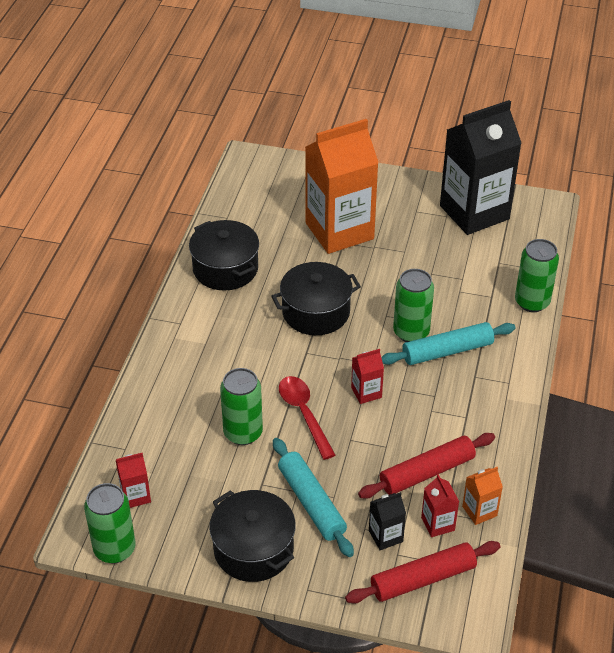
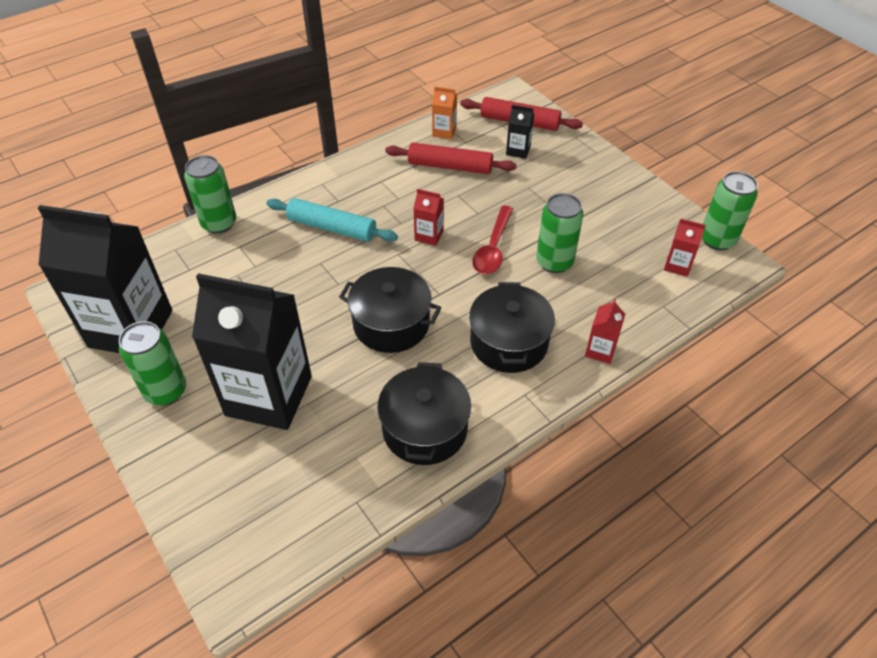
camera: 140 degrees left, 5 degrees up
(253, 549) = (613, 188): black pot -> black pot (509, 342)
(311, 503) = (547, 192): turquoise rolling pin -> none
(339, 231) = (269, 395): orange carton -> black carton
(411, 332) = (338, 258): green can -> green can (166, 391)
(438, 524) = (478, 139): red carton -> red carton (600, 350)

